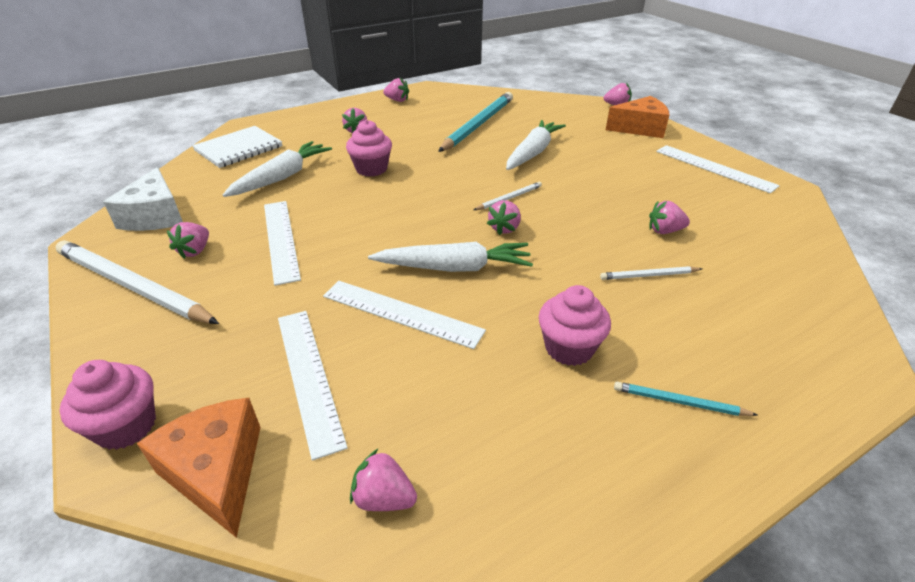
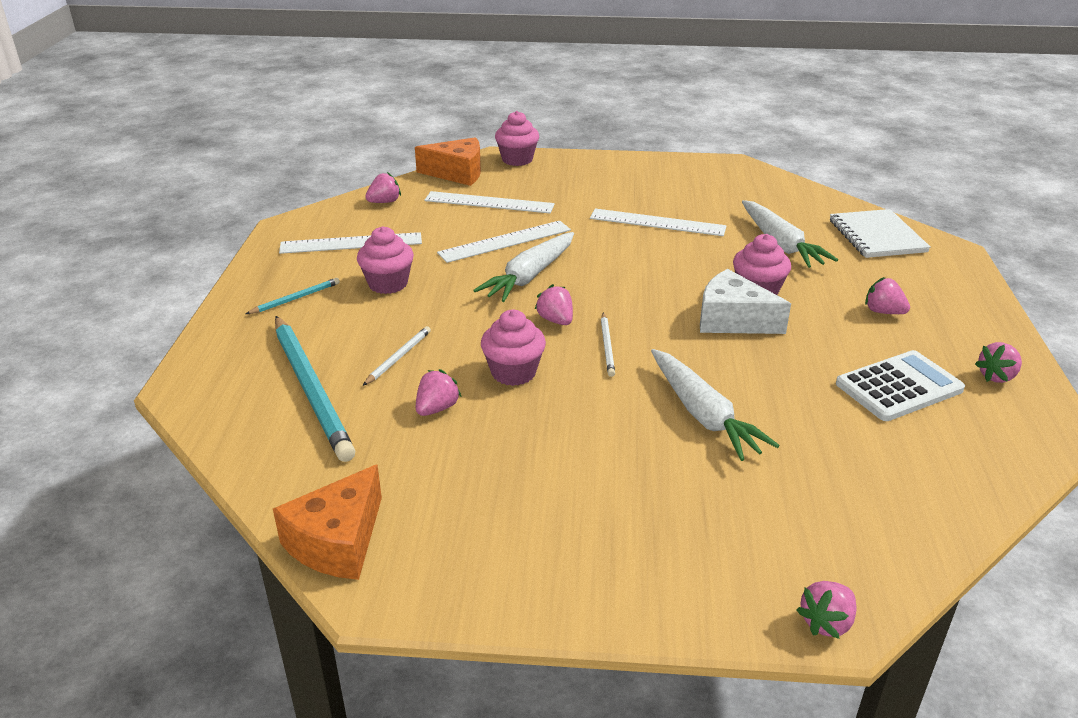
camera: 125 degrees right, 5 degrees down
(132, 286) = (650, 171): white pencil -> none
(155, 216) = (751, 186): white cheese -> white cheese (732, 320)
(195, 251) = (676, 192): pink strawberry -> none
(436, 116) = (899, 387): none -> white calculator
(478, 124) = (840, 411): turquoise pencil -> turquoise pencil (311, 389)
(587, 220) = (513, 372): none -> pink cupcake
(640, 128) = (697, 578): orange cheese -> orange cheese (337, 542)
(714, 168) = (498, 558): white ruler -> white ruler (351, 243)

